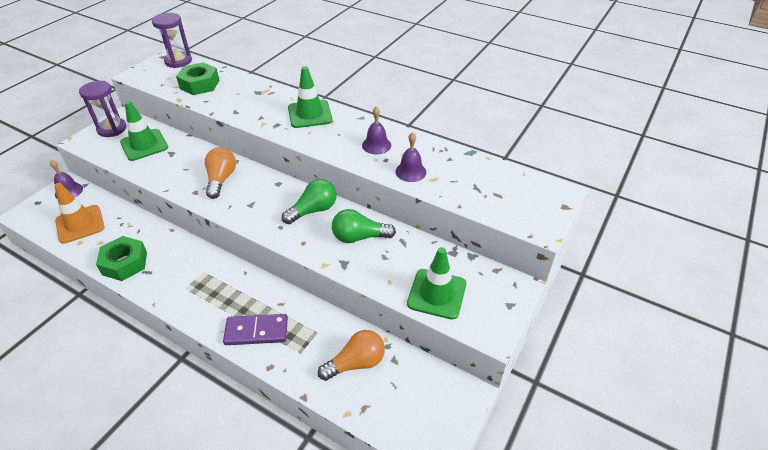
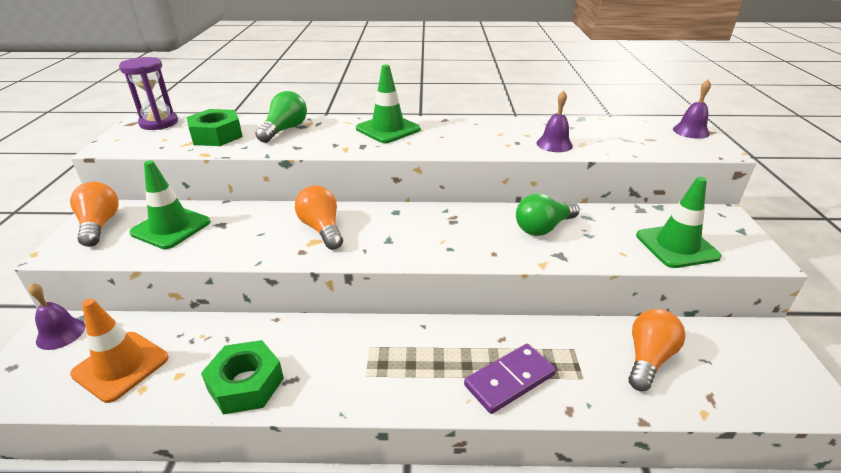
camera: 30 degrees left, 10 degrees down
(112, 129) = (100, 225): purple hourglass -> orange light bulb
(313, 210) = (466, 222): green light bulb -> green light bulb (284, 130)
(376, 145) = (492, 134): purple bell -> purple bell (691, 131)

